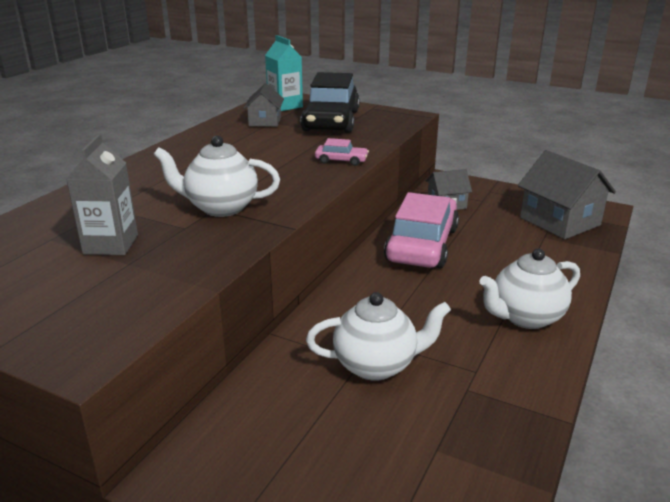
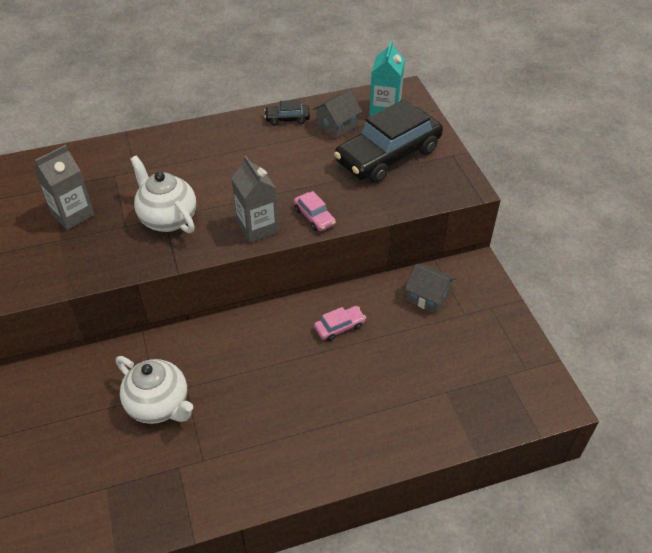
camera: 45 degrees right, 20 degrees up
(217, 130) = (287, 118): none -> black car
(310, 181) = (257, 227): none -> grey carton
(422, 244) = (339, 327): pink car -> pink car, size x0.42
(525, 317) = (299, 450): white teapot -> none
(560, 221) = (489, 386): grey house -> none

